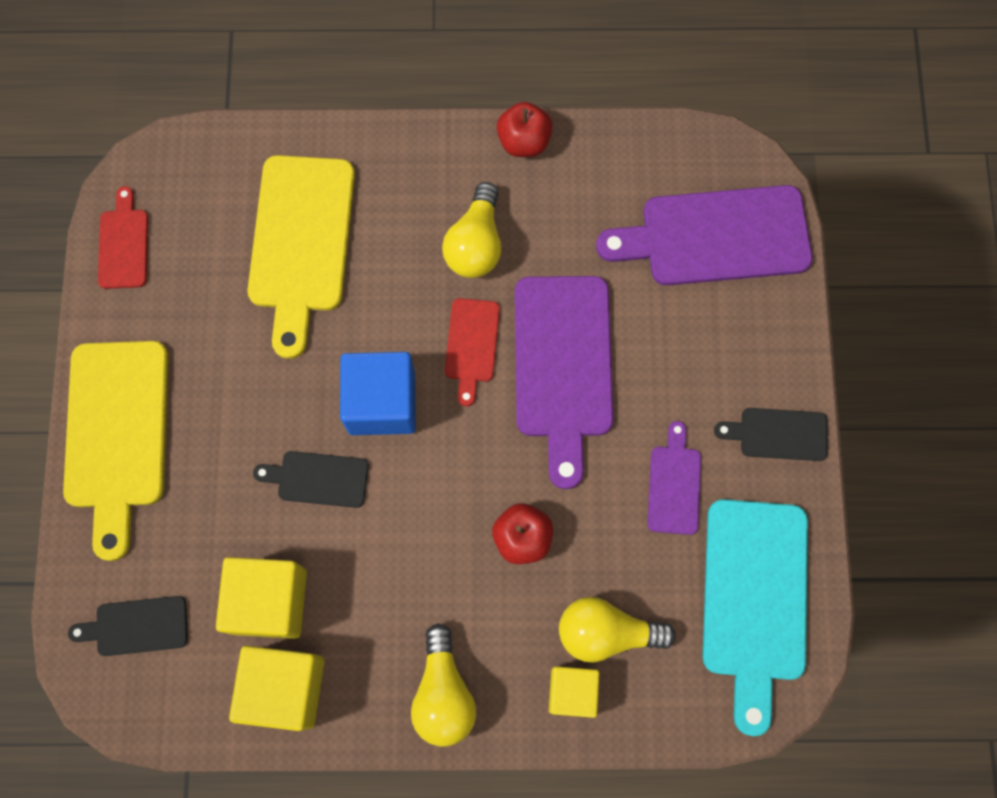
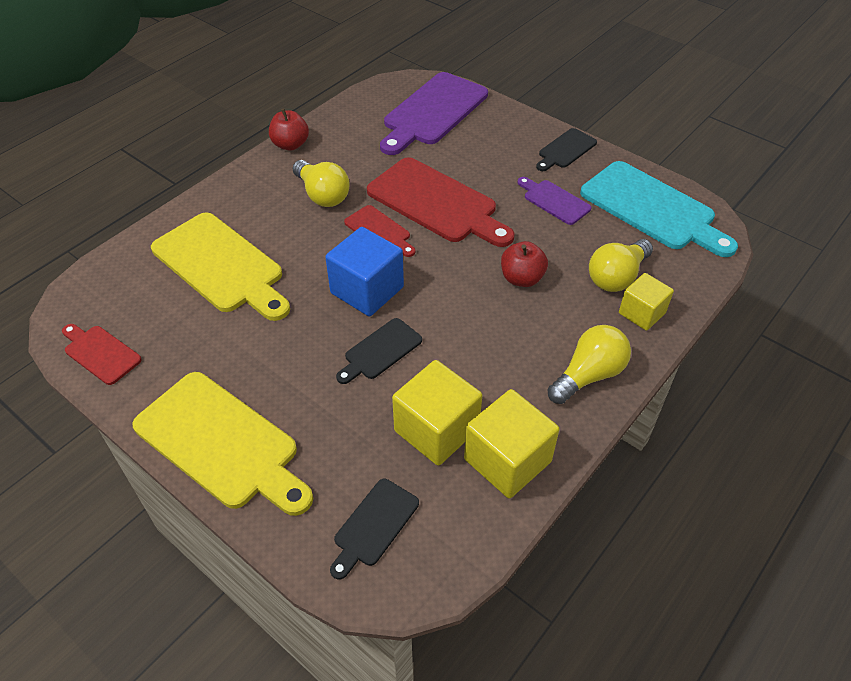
camera: 50 degrees left, 25 degrees down
(443, 693) = (588, 375): yellow light bulb -> yellow light bulb turned 75 degrees counterclockwise
(563, 366) = (437, 203): purple cutting board -> red cutting board

